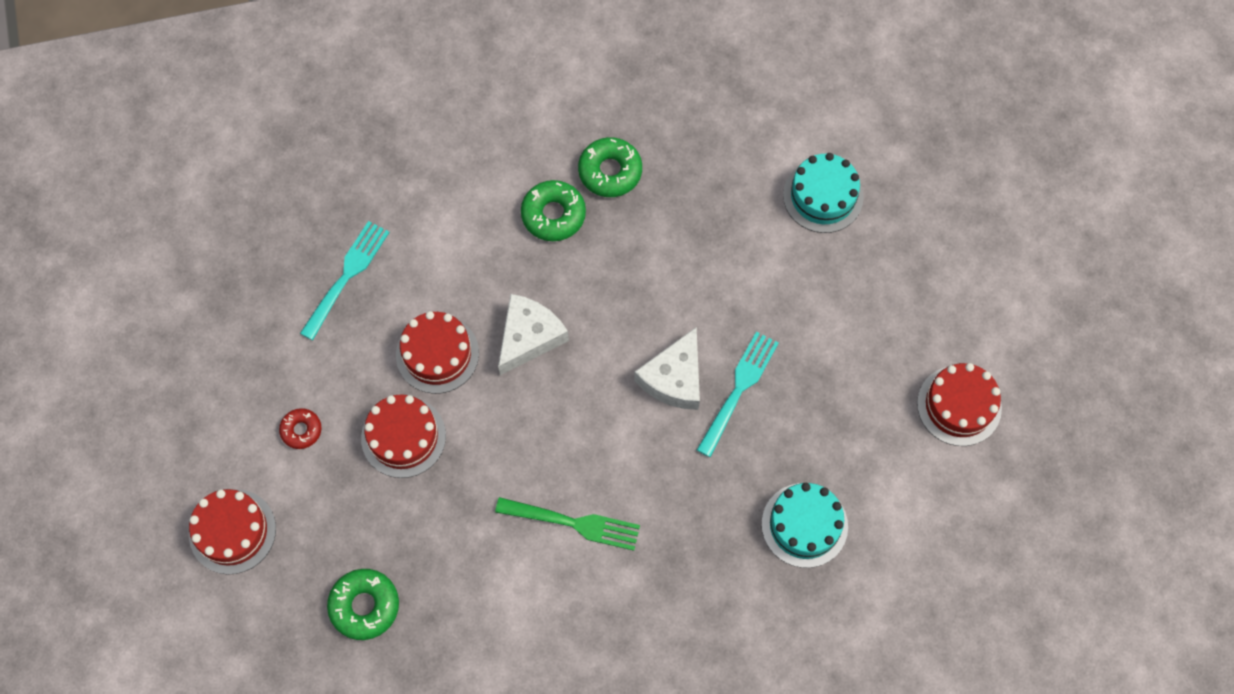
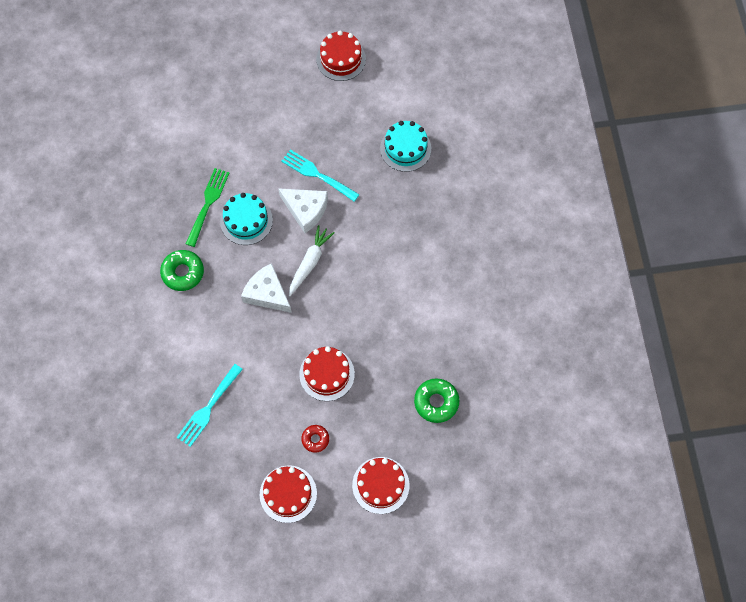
camera: 85 degrees left, 0 degrees up
(346, 277) = (209, 407): turquoise fork -> turquoise fork turned 90 degrees counterclockwise
(437, 354) = (272, 350): red cake -> red cake (288, 494)
(572, 523) = (393, 276): green fork -> green fork (208, 204)
(585, 393) = (310, 262): none -> white carrot
(610, 171) = (157, 235): green donut -> none
(823, 196) = (195, 114): turquoise cake -> turquoise cake (246, 221)

